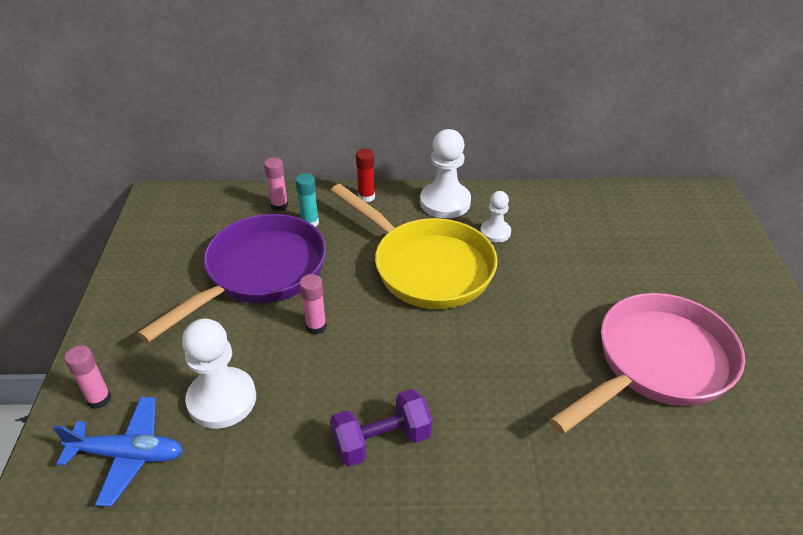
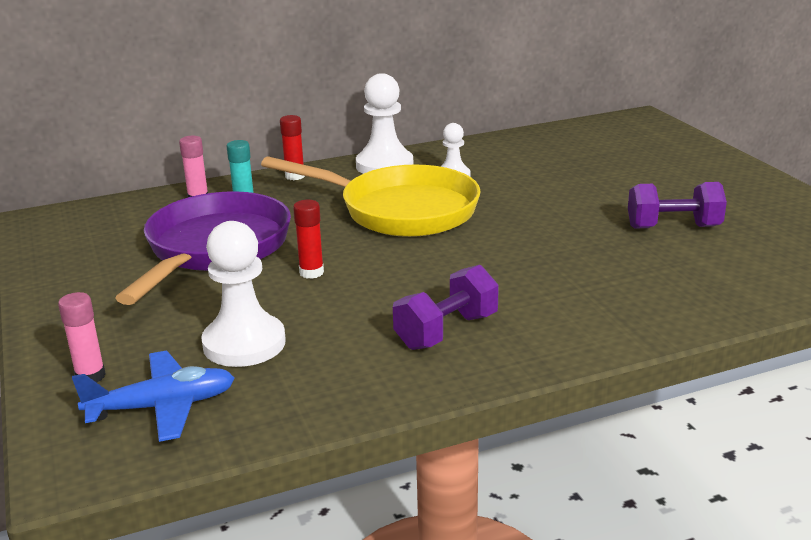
camera: 20 degrees left, 15 degrees down
(316, 327) = (311, 272): pink glue stick -> red glue stick
(657, 364) = (673, 227): pink pan -> purple dumbbell

